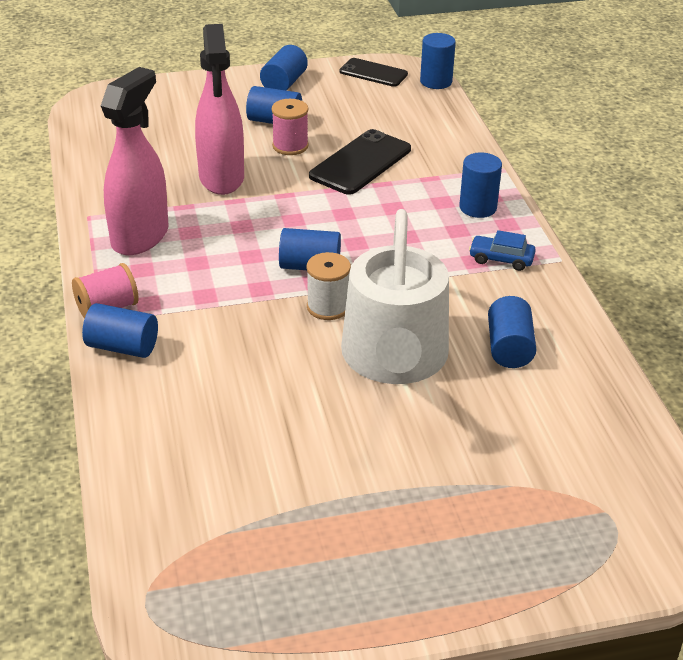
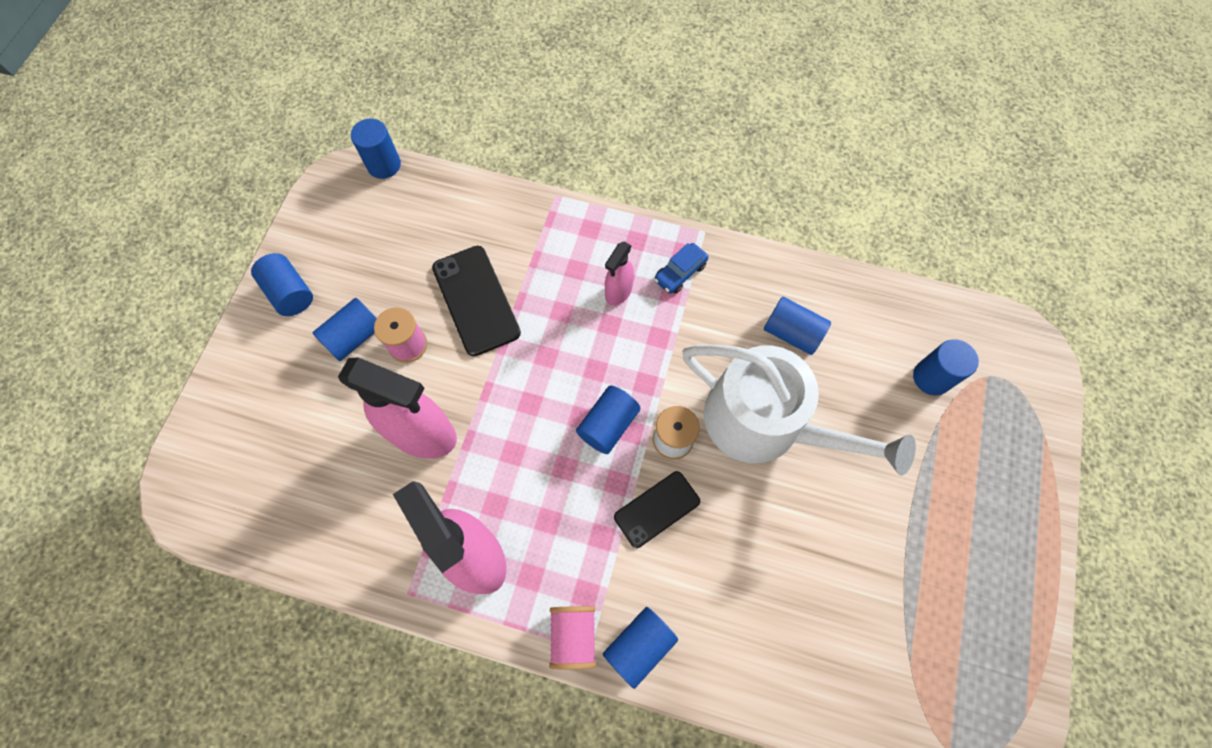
camera: 60 degrees left, 30 degrees up
(373, 73) = (330, 206): black phone -> black phone (657, 509)
(444, 231) = (618, 292): none -> pink spray bottle
(478, 207) = (601, 247): blue cylinder -> blue cylinder (931, 377)

